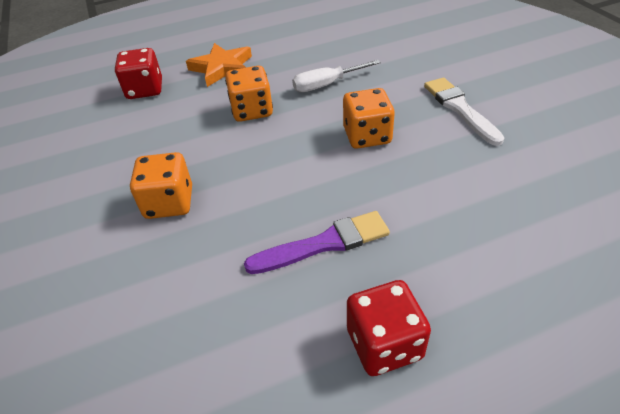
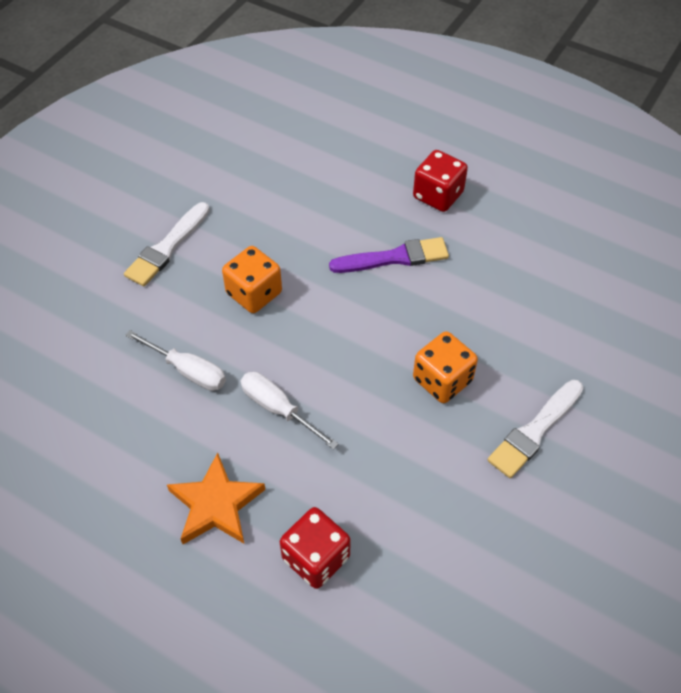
camera: 130 degrees left, 10 degrees up
(61, 233) = (534, 431): none -> white brush
(252, 111) = (278, 409): orange dice -> white screwdriver
(324, 244) = (394, 258): purple brush -> purple brush turned 135 degrees clockwise

